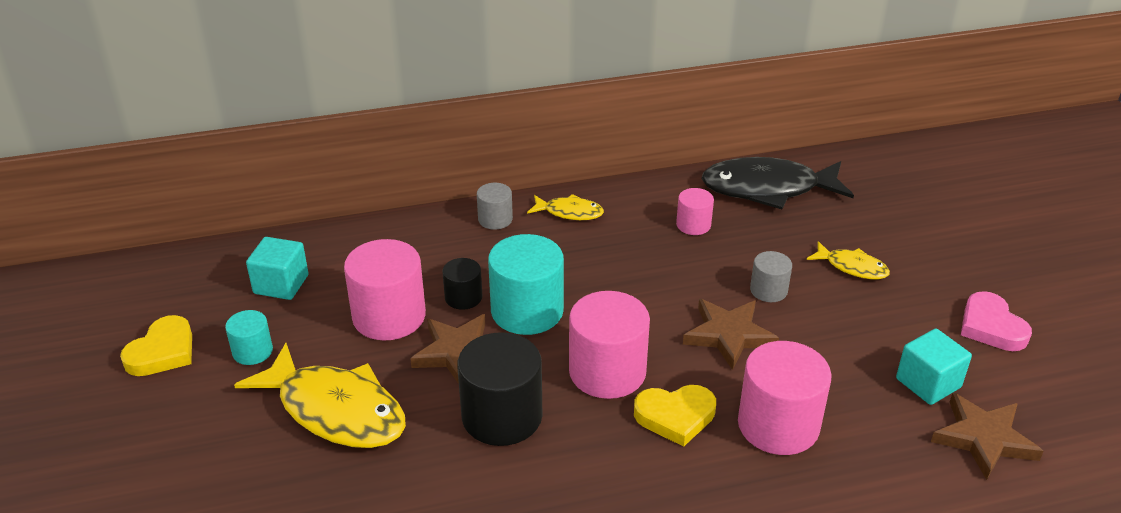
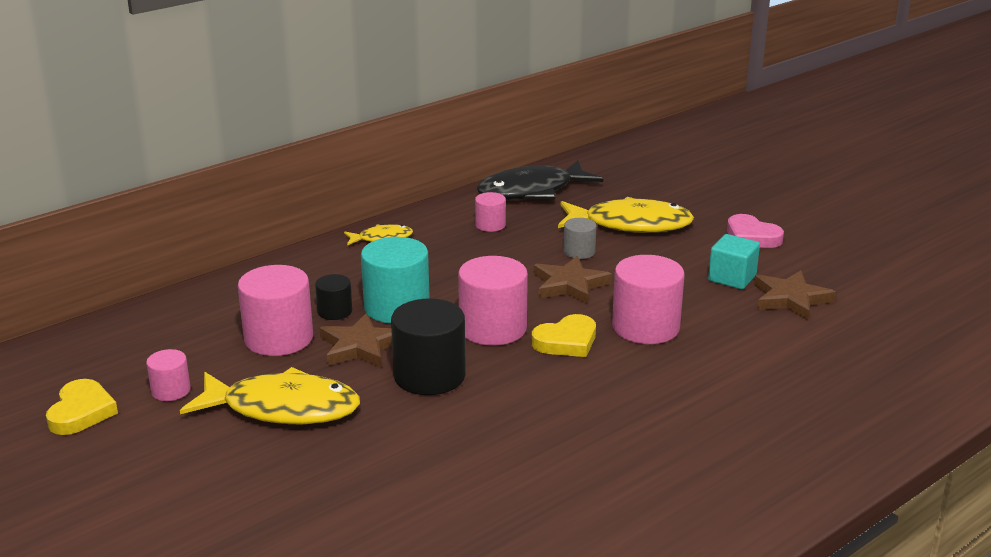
camera: 25 degrees left, 10 degrees down
(252, 351) = (171, 390): turquoise cylinder -> pink cylinder
(281, 284) = (158, 341): turquoise cube -> none
(495, 219) = (320, 256): grey cylinder -> none
(852, 267) = (630, 224): yellow fish -> yellow fish, size x2.01

